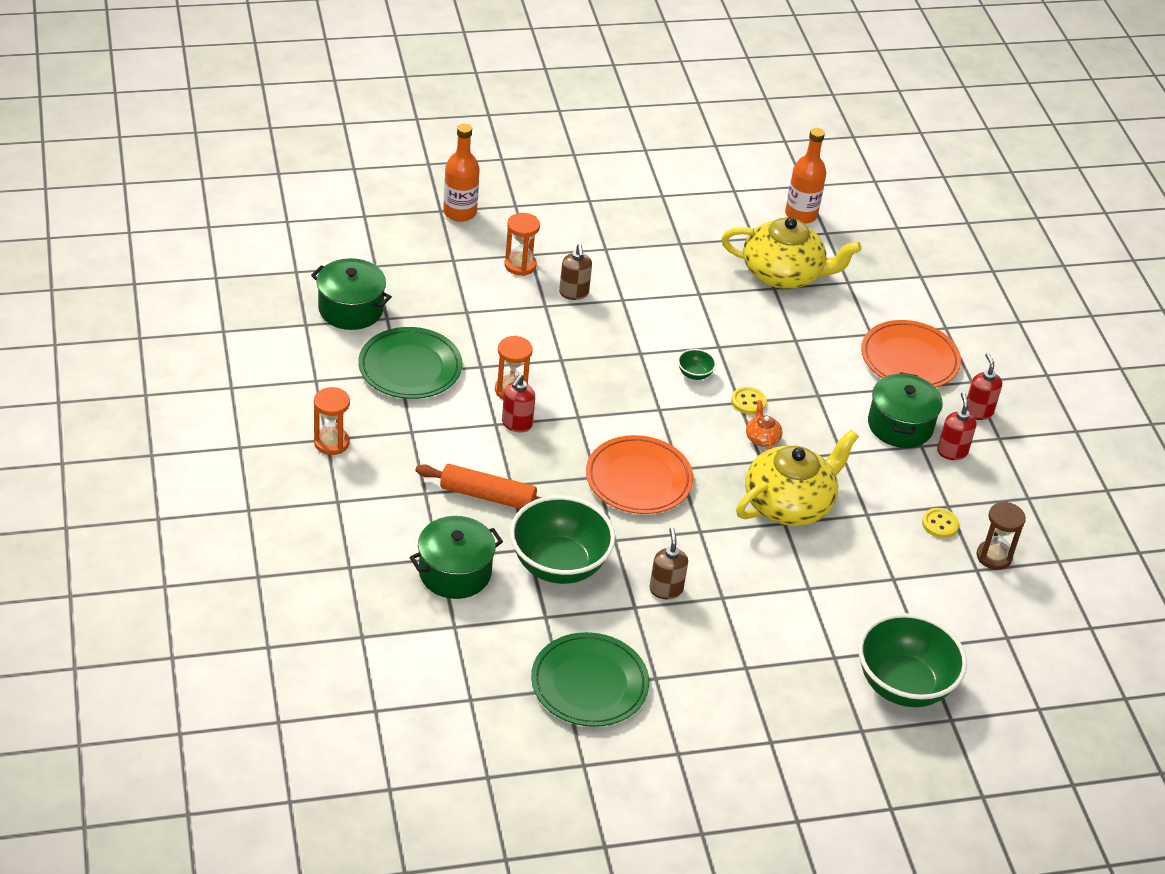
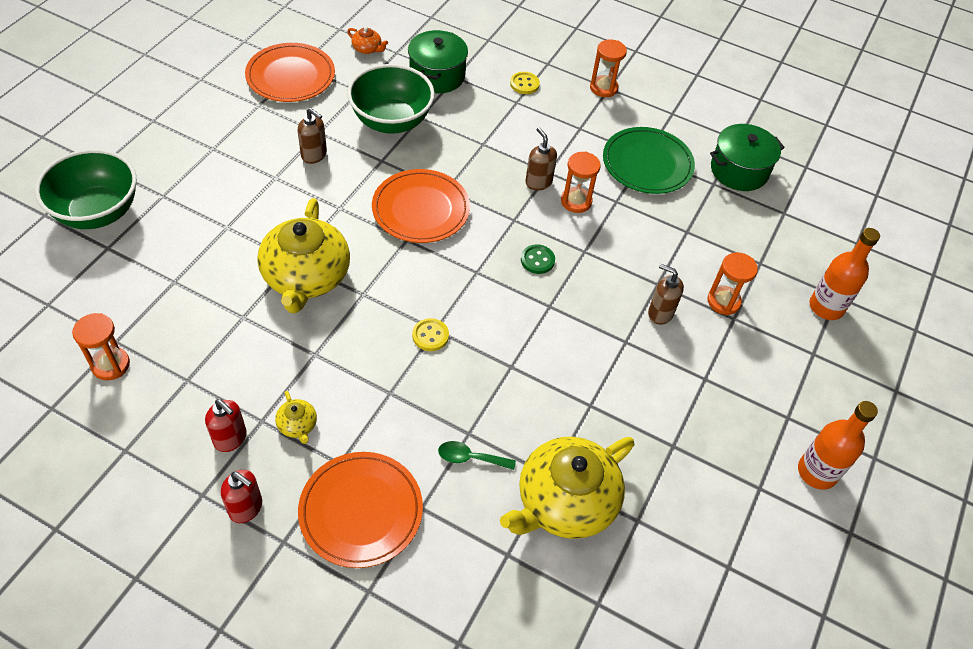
camera: 130 degrees right, 10 degrees up
(487, 496) = (485, 127): orange rolling pin -> none
(516, 424) = (538, 182): red soap dispenser -> brown soap dispenser
(589, 684) = (291, 76): green plate -> orange plate
(604, 381) = (537, 260): none -> green button
(695, 374) = (494, 324): green bowl -> none
(762, 438) = (384, 313): orange teapot -> orange teapot (367, 49)
(801, 215) = (645, 603): orange bottle -> orange bottle (816, 472)
(811, 330) = (470, 458): none -> green spoon
(900, 425) = (297, 425): green pot -> yellow teapot
(940, 524) = (179, 357): yellow button -> yellow button (524, 84)
(994, 556) = (110, 365): brown hourglass -> orange hourglass

